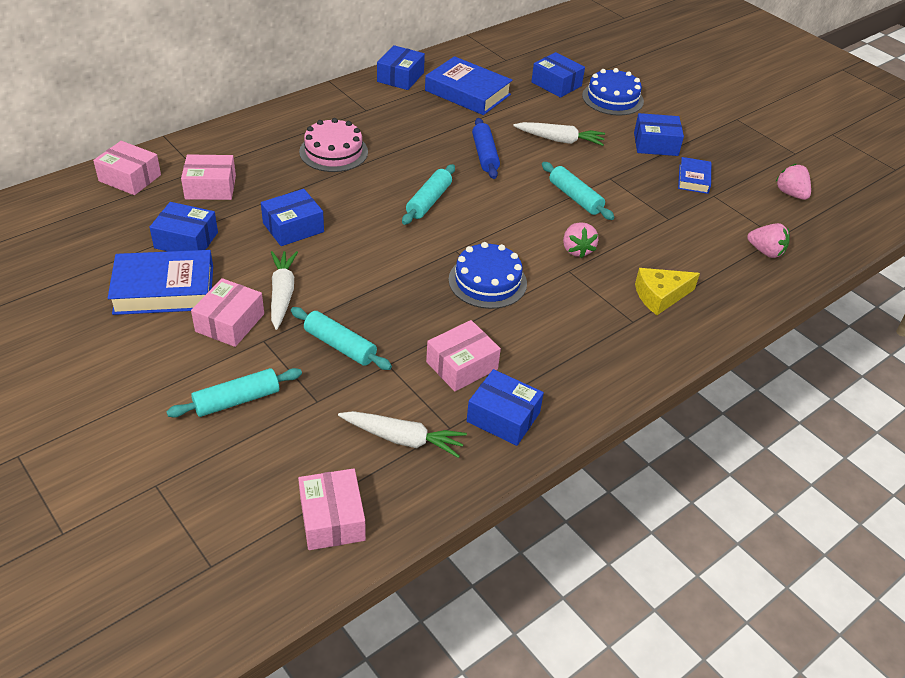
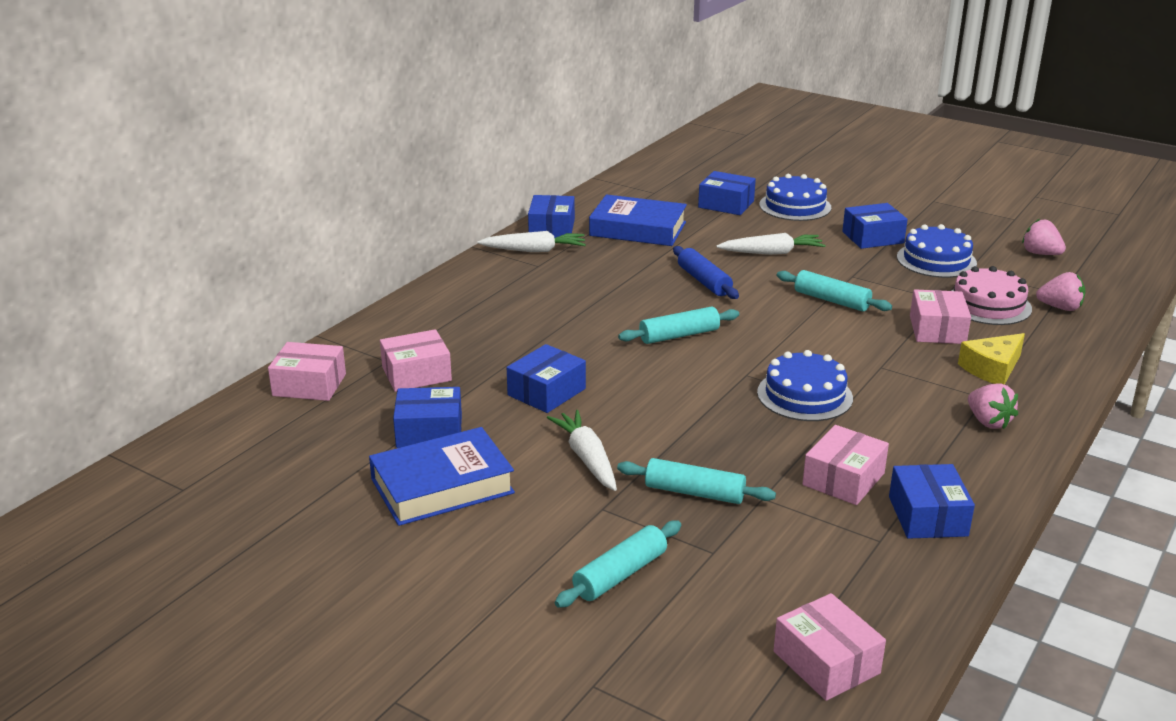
camera: 15 degrees left, 15 degrees down
(230, 322) = (548, 500): pink box -> pink box (937, 330)
(333, 152) = (533, 311): pink cake -> pink cake (988, 305)
(403, 439) = (839, 564): white carrot -> white carrot (534, 250)
(429, 201) = (679, 335): turquoise rolling pin -> turquoise rolling pin turned 60 degrees clockwise
(503, 417) = (928, 516): blue box -> blue box turned 75 degrees clockwise
(577, 250) = (873, 346): pink strawberry -> pink strawberry (988, 422)
(693, 179) = (936, 260): blue book -> blue cake

